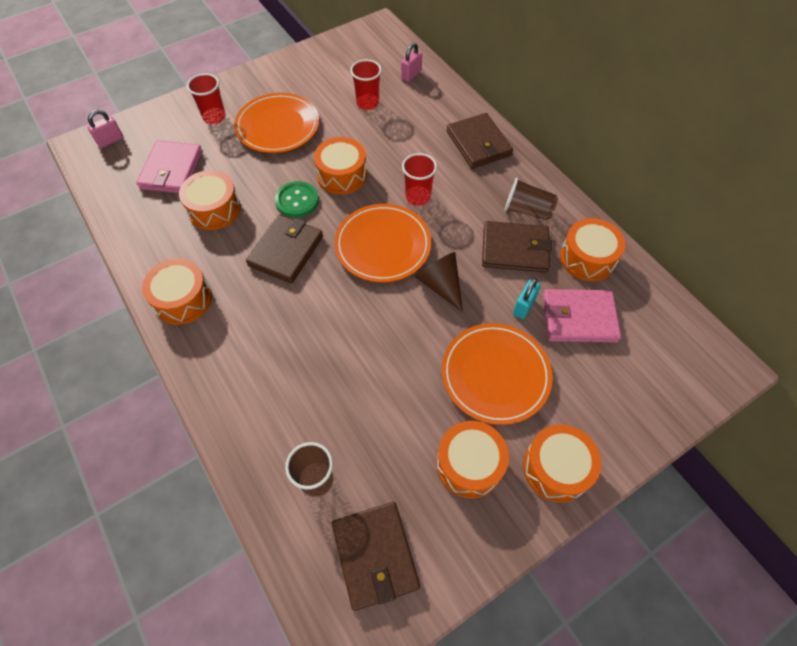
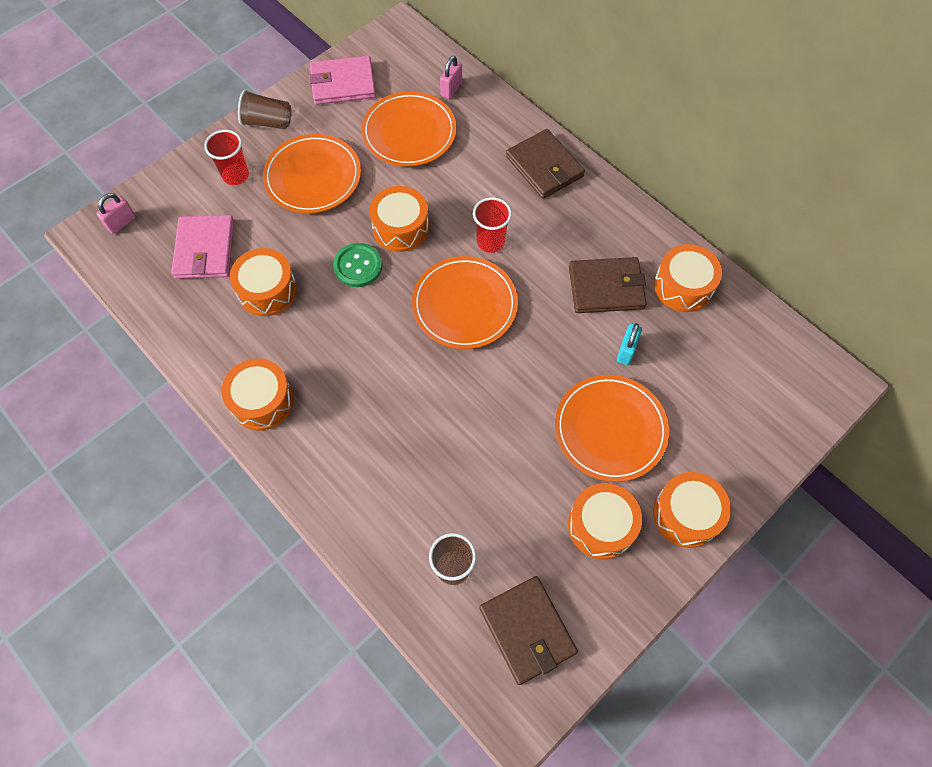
camera: 10 degrees left, 5 degrees up
(286, 251) = (360, 327): brown wallet -> none
(367, 103) = (409, 133): red cup -> orange plate
(440, 285) = (535, 340): brown cone -> none
(527, 211) = (611, 240): brown cup -> brown cup (268, 122)
(578, 318) = (684, 354): pink wallet -> pink wallet (343, 84)

